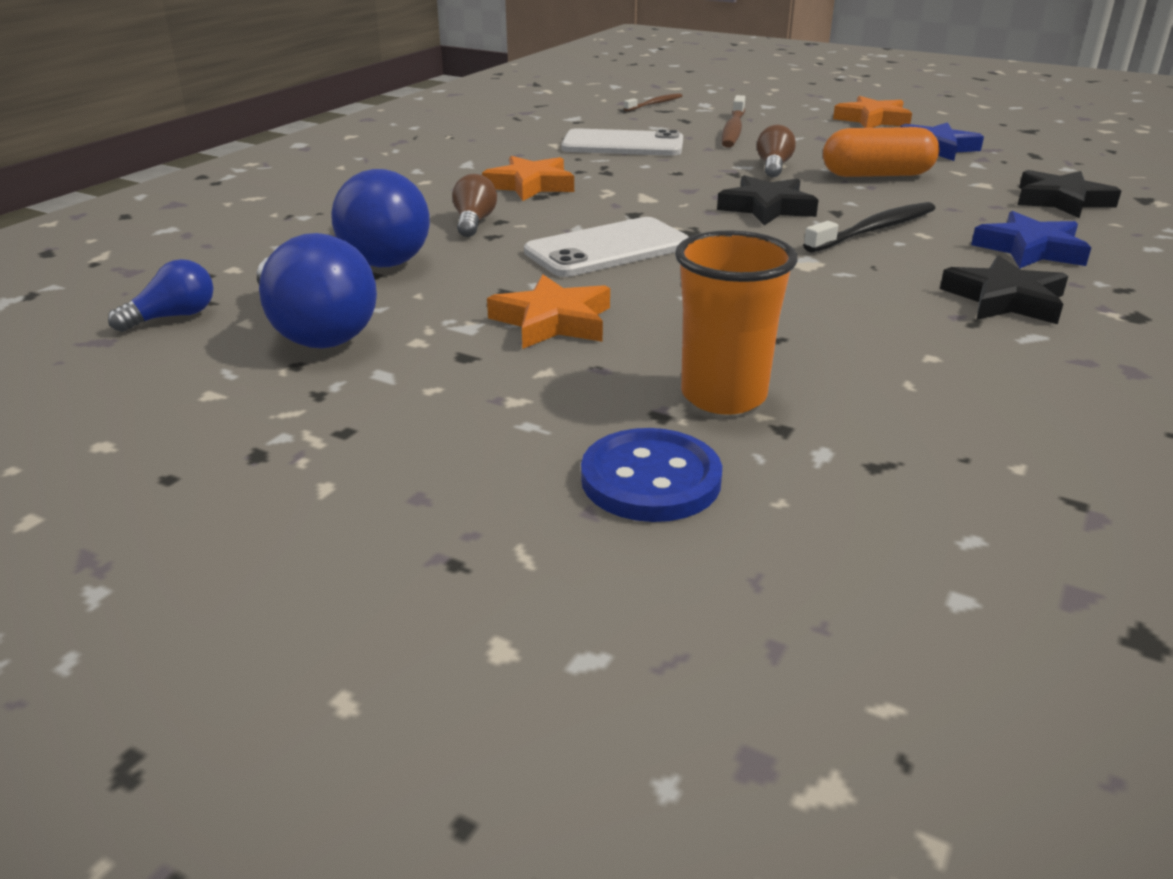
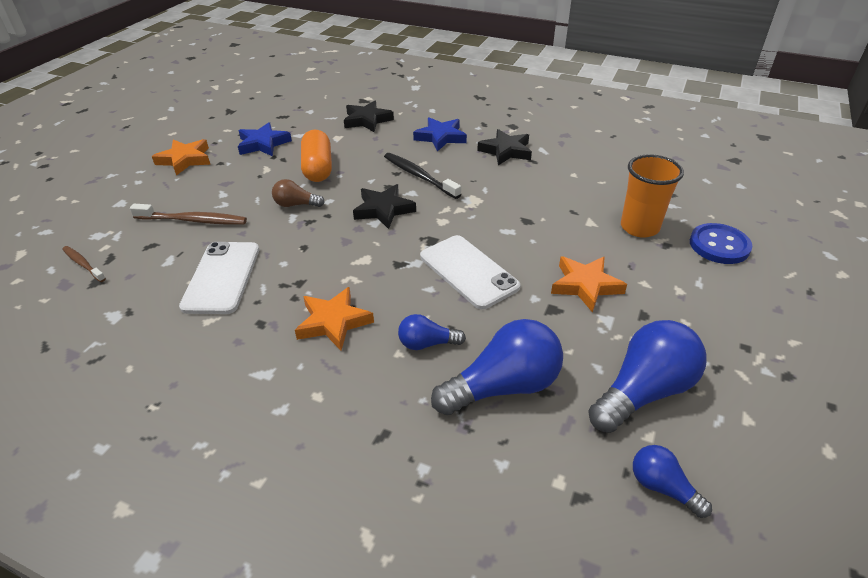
camera: 95 degrees left, 10 degrees up
(474, 222) = (427, 343): brown light bulb -> blue light bulb

